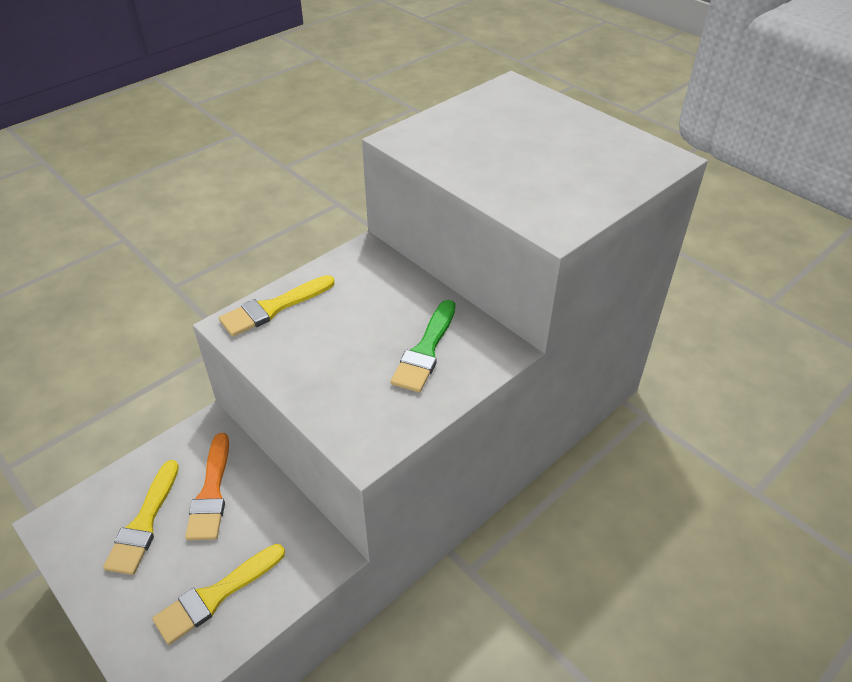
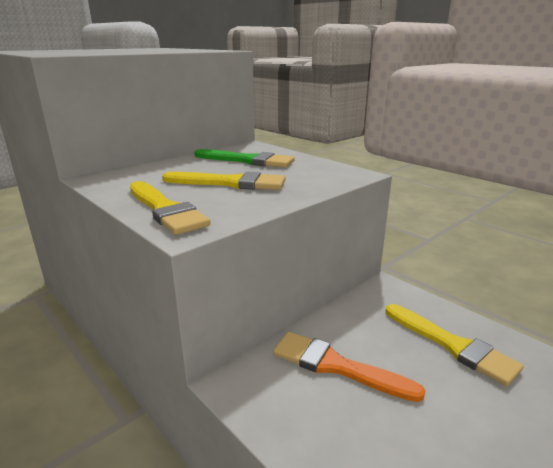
camera: 90 degrees left, 20 degrees down
(144, 523) = (394, 424): yellow brush -> yellow brush (230, 183)
(211, 493) = (336, 366): orange brush -> orange brush turned 150 degrees counterclockwise

